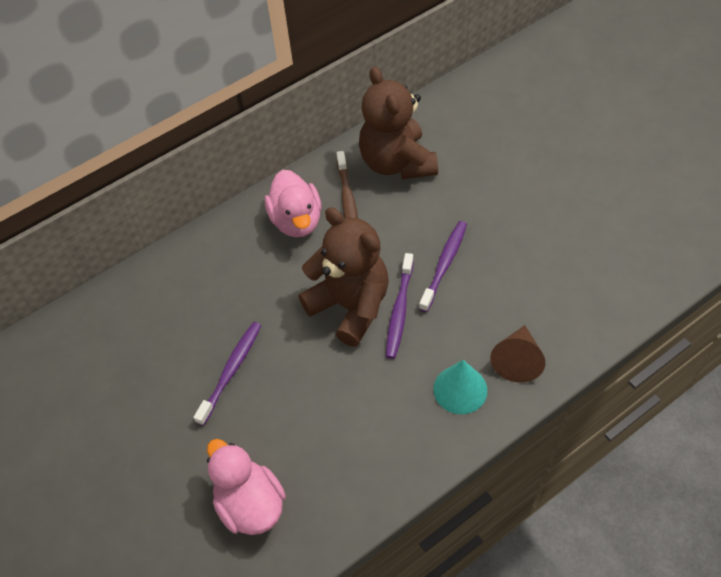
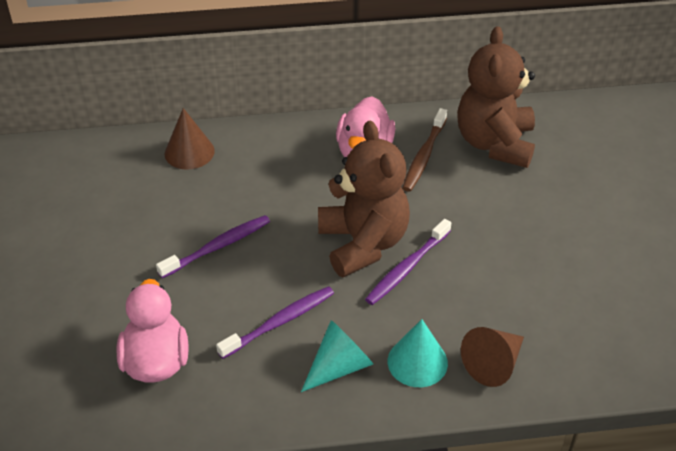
camera: 25 degrees right, 10 degrees down
(144, 293) = (189, 152): none -> brown cone
(403, 426) = (339, 366): none -> turquoise cone
(444, 265) = (479, 249): purple toothbrush -> purple toothbrush (279, 322)

